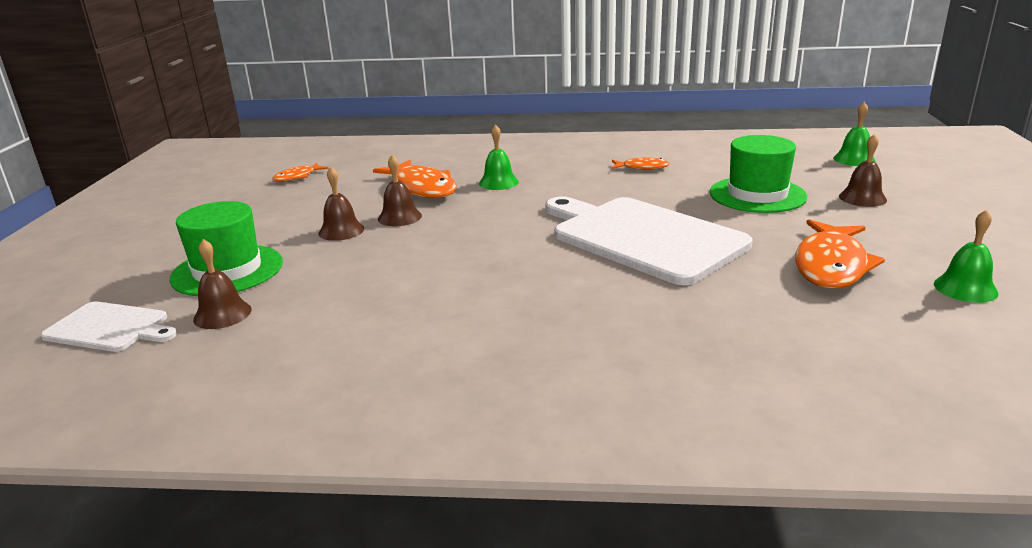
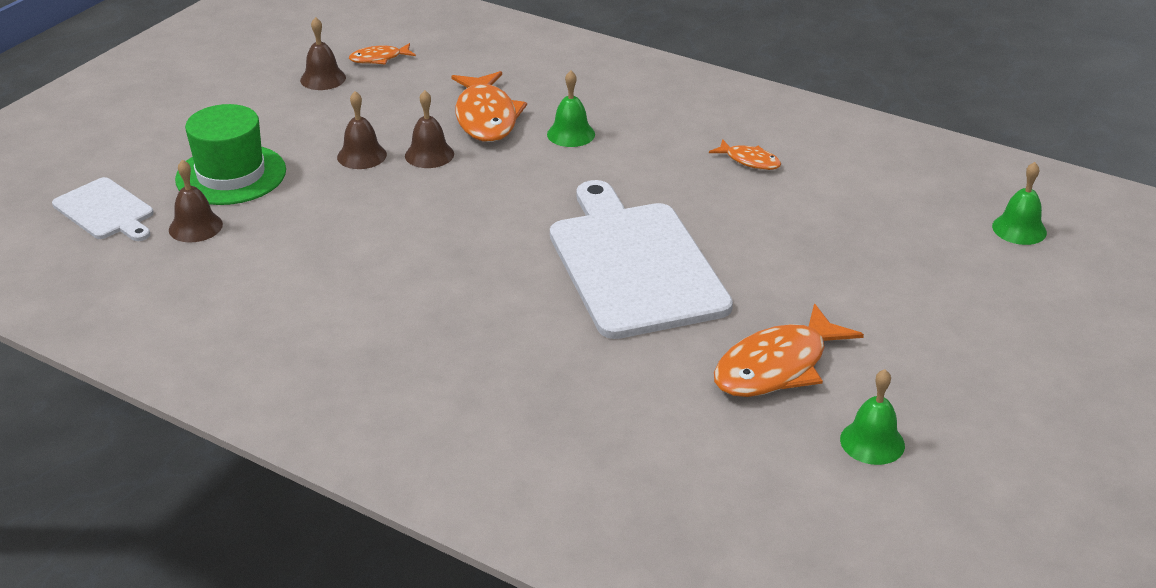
camera: 25 degrees right, 10 degrees up
(757, 195) = (826, 246): green hat -> none
(862, 198) = (940, 292): brown bell -> brown bell (323, 79)

